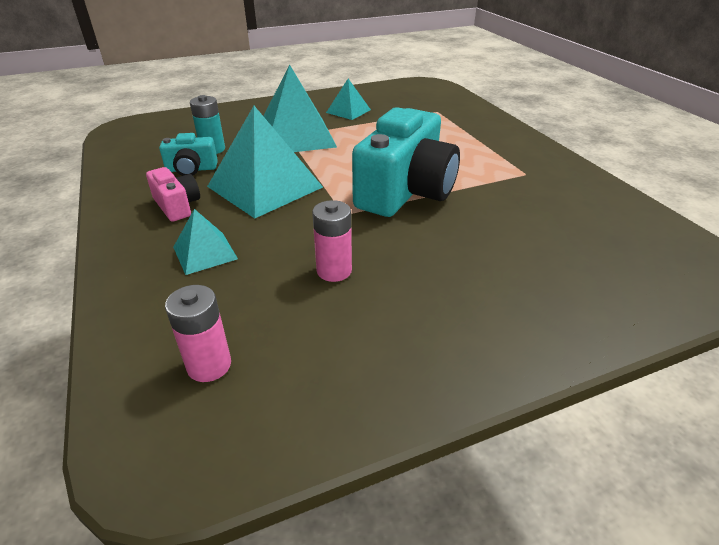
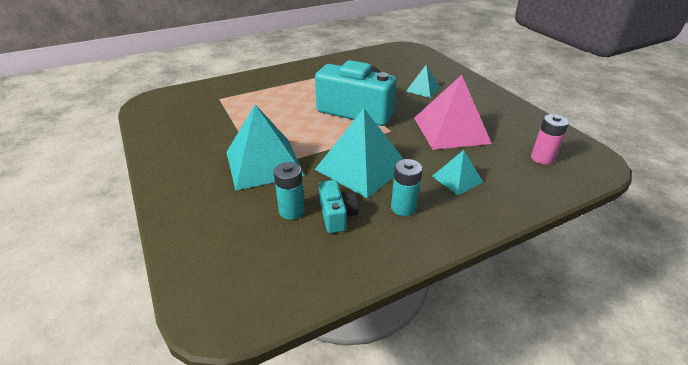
camera: 95 degrees left, 0 degrees up
(177, 206) = (403, 207): pink camera -> turquoise battery
(334, 271) = (451, 130): pink battery -> pink pyramid
(348, 111) = (206, 139): turquoise pyramid -> turquoise pyramid (423, 89)

